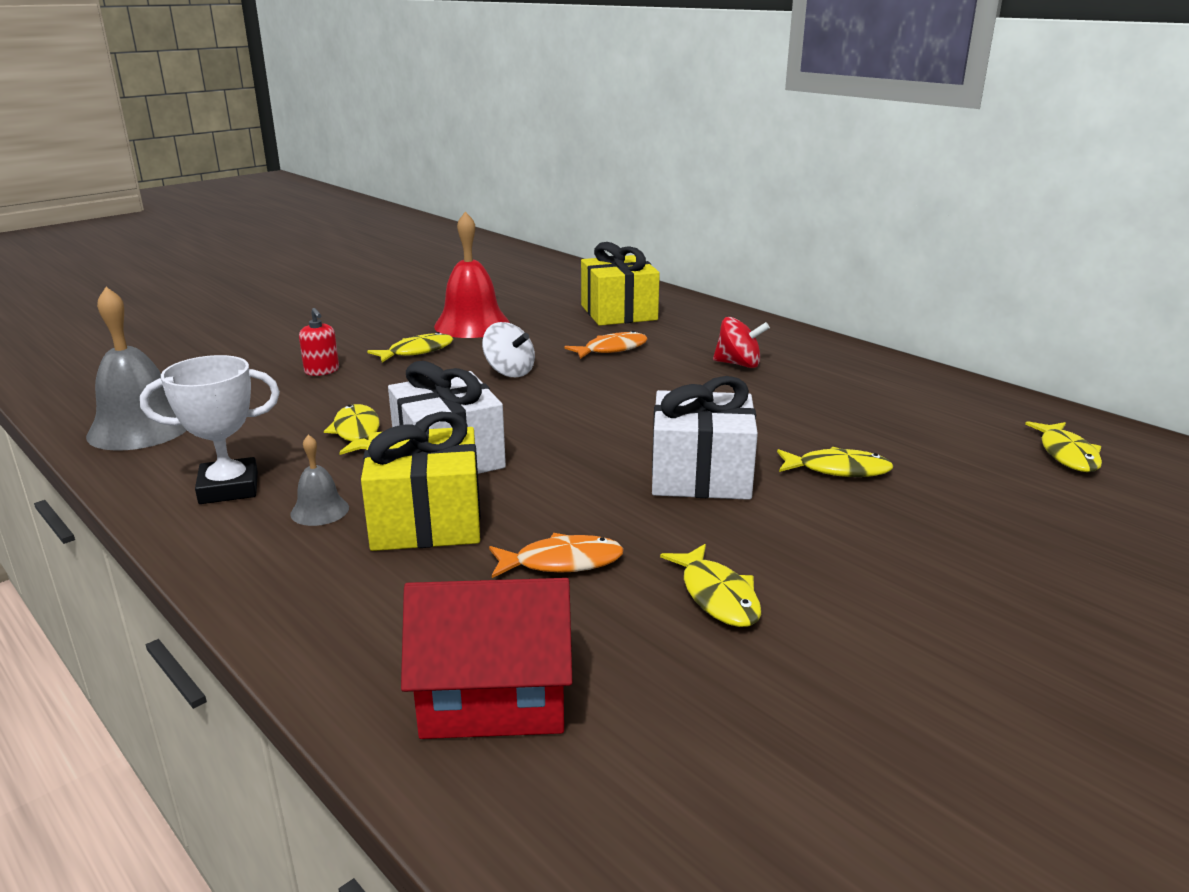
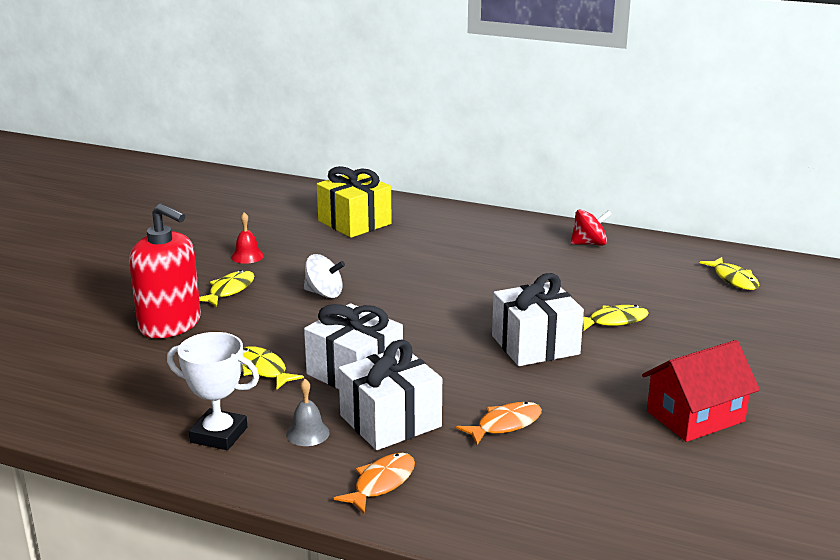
camera: 25 degrees left, 0 degrees up
(140, 428) = (79, 407): grey bell -> none
(229, 488) = (219, 435): white trophy -> white trophy turned 60 degrees clockwise
(322, 371) = (170, 324): red soap dispenser -> red soap dispenser, size x2.28
(426, 521) = (390, 421): yellow gift -> white gift
(472, 325) = (247, 256): red bell -> red bell, size x0.49
(494, 697) = (545, 511): red house -> red house (695, 416)
(612, 349) = (382, 257): orange fish -> orange fish (381, 483)
(717, 596) = (612, 420): yellow fish -> none
(738, 364) = (485, 252): red spinning top -> red spinning top (589, 244)

